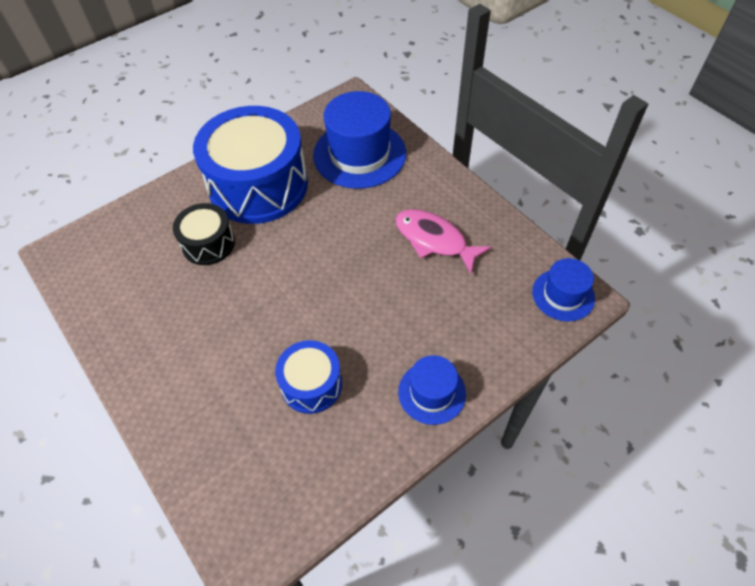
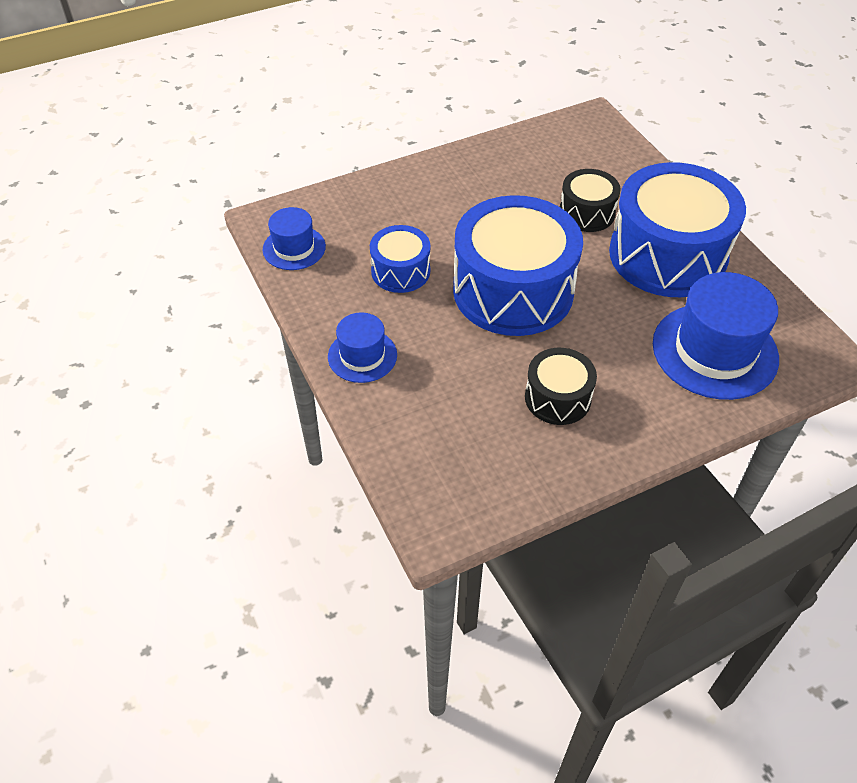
camera: 100 degrees right, 5 degrees down
(321, 286) = (513, 290): none -> blue drum
(434, 240) = (557, 398): pink fish -> black drum
(563, 295) = (447, 507): blue hat -> blue hat (294, 248)

